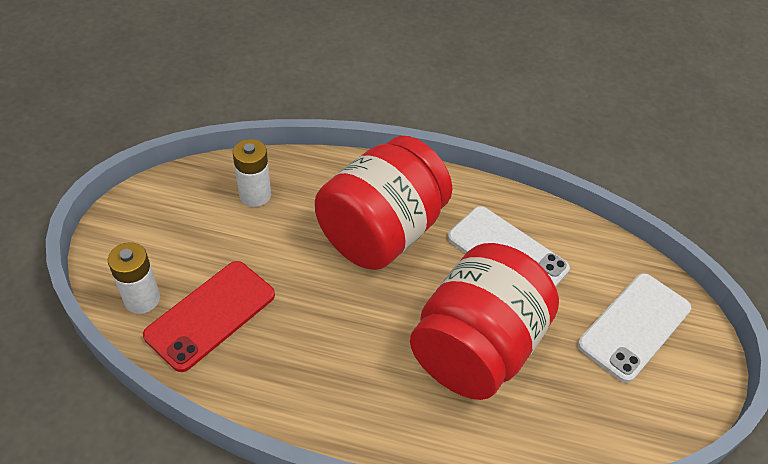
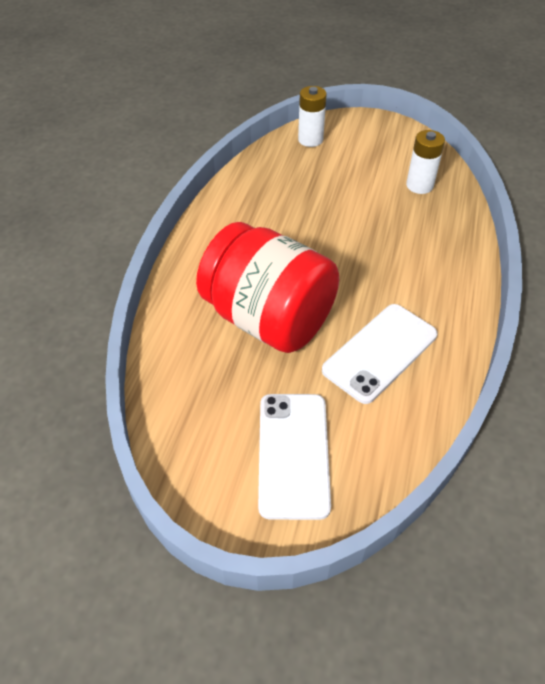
camera: 95 degrees right, 0 degrees up
(210, 315) = (298, 170): red phone -> none
(381, 232) = (392, 261): red jar -> none
(634, 326) = (293, 454): white phone -> white phone turned 45 degrees clockwise

